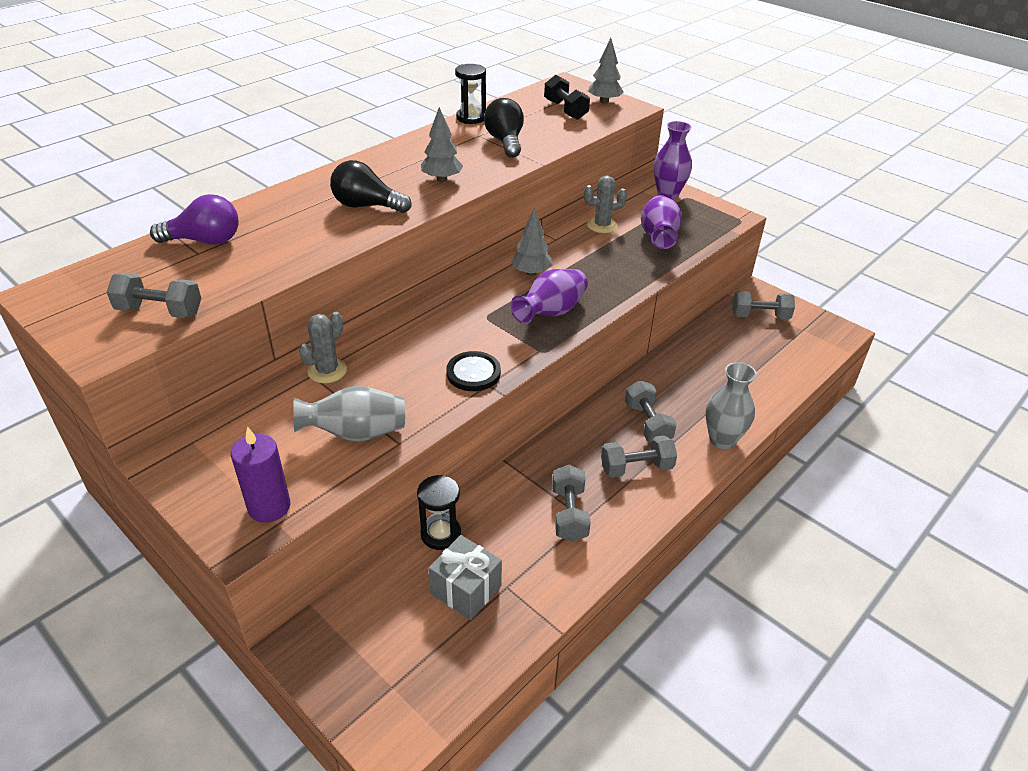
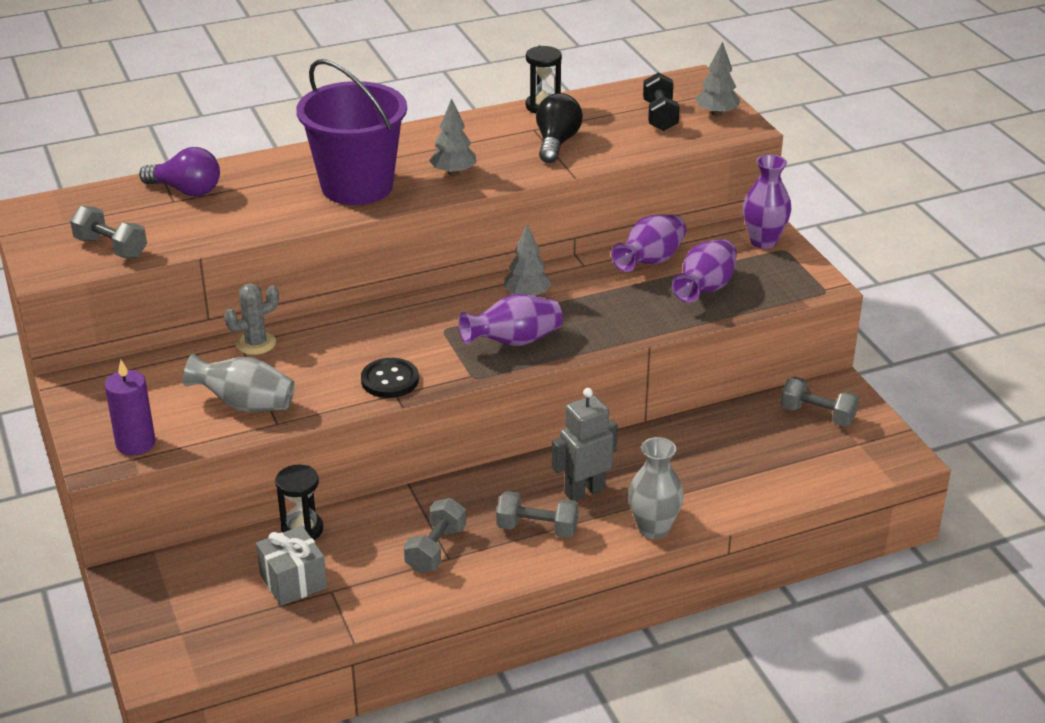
camera: 25 degrees right, 5 degrees down
(366, 206) = (357, 186): black light bulb -> purple bucket
(602, 225) = (650, 261): grey cactus -> purple vase
(647, 423) = (584, 491): grey dumbbell -> grey robot

